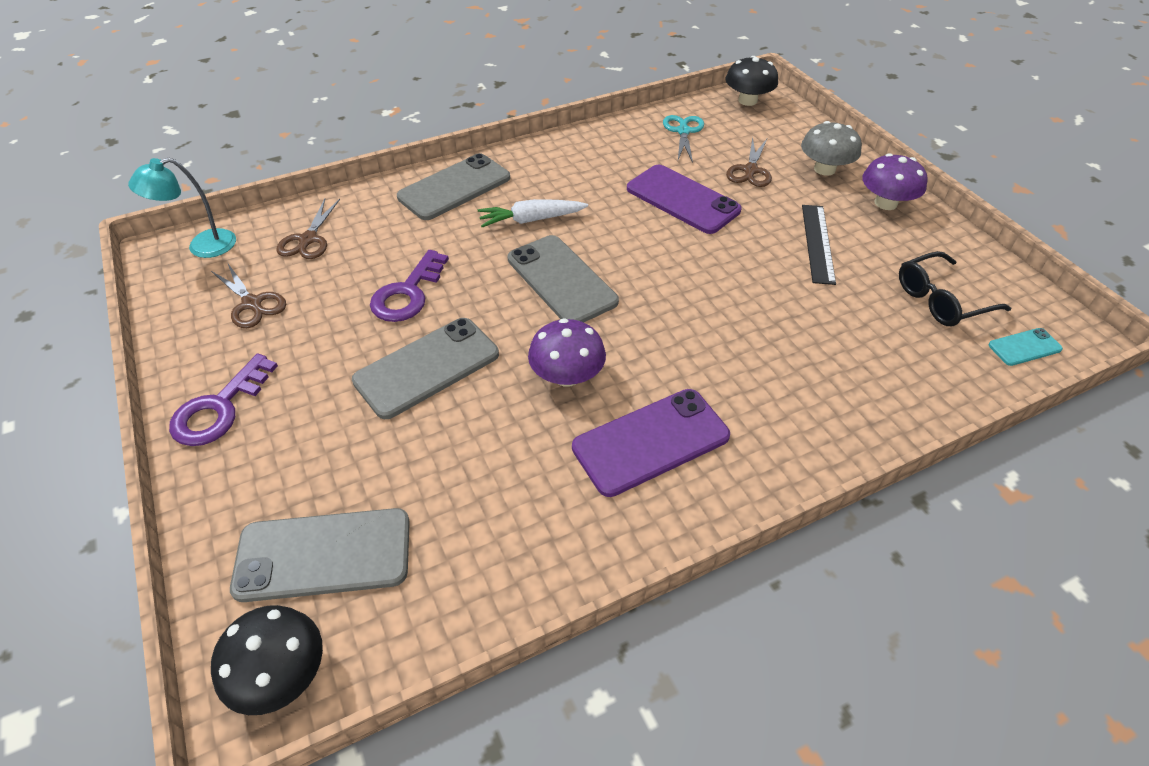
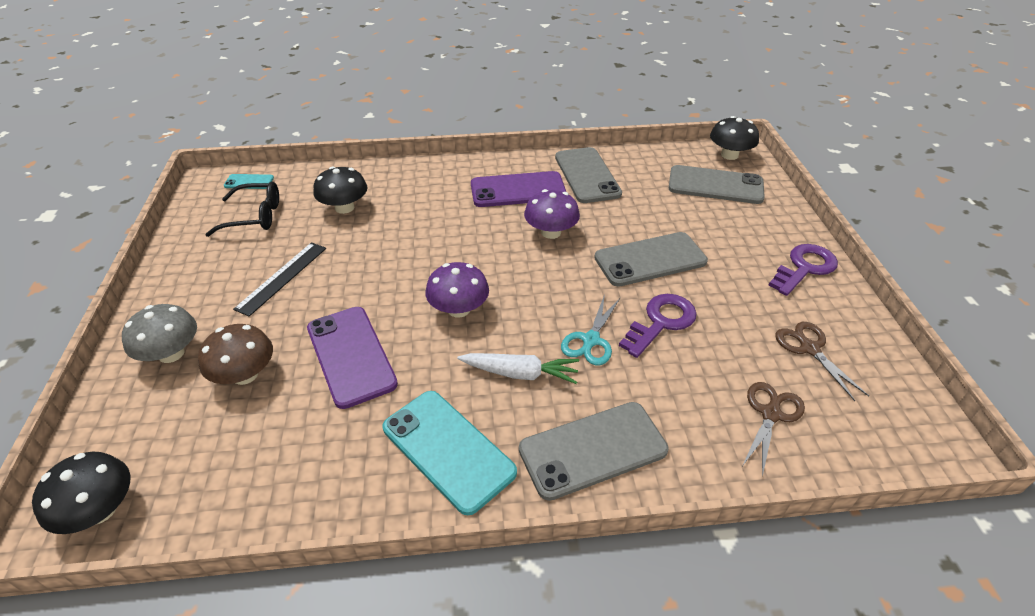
camera: 160 degrees left, 5 degrees down
(202, 246) = (897, 438): turquoise lamp -> none
(560, 165) = (448, 450): none -> turquoise phone
(561, 280) = (521, 300): grey phone -> grey phone (587, 175)
(683, 131) = (251, 468): turquoise scissors -> turquoise scissors (591, 340)
(750, 170) = (245, 374): brown scissors -> brown mushroom
(855, 341) = (344, 207): none -> black mushroom
(885, 203) = (175, 298): purple mushroom -> purple mushroom (459, 309)

